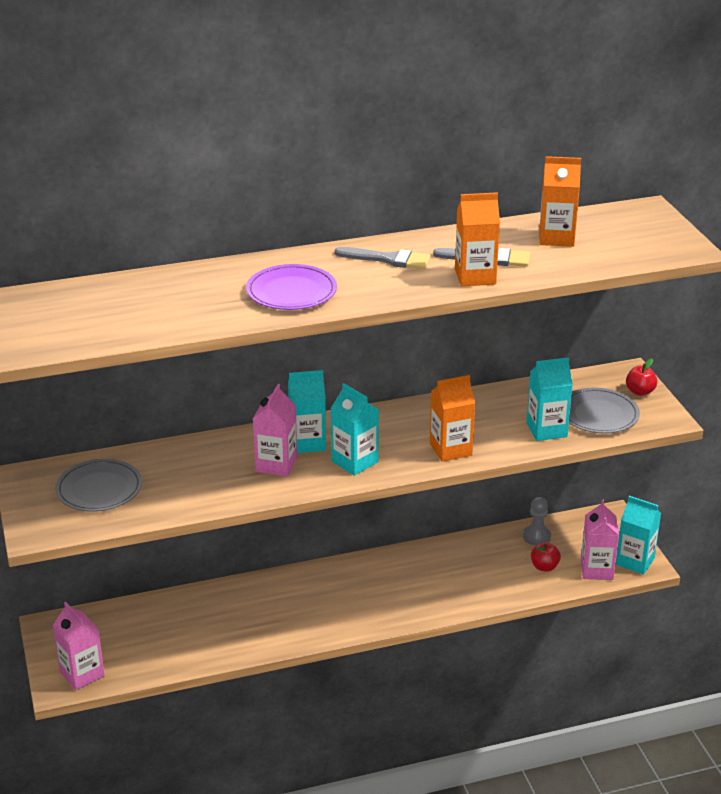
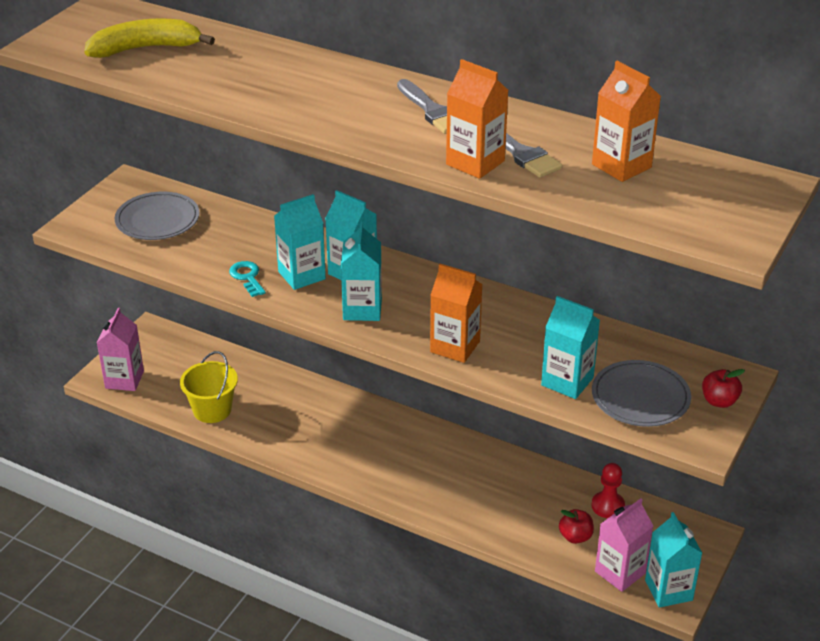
camera: 45 degrees right, 5 degrees up
(102, 314) = (145, 48): none -> yellow banana
(188, 649) = (212, 410): none -> yellow bucket
(239, 488) = (247, 277): none -> turquoise key
(276, 464) = (301, 275): pink carton -> turquoise carton
(291, 292) = (304, 99): purple plate -> none
(536, 536) = (608, 506): grey pawn -> red pawn

